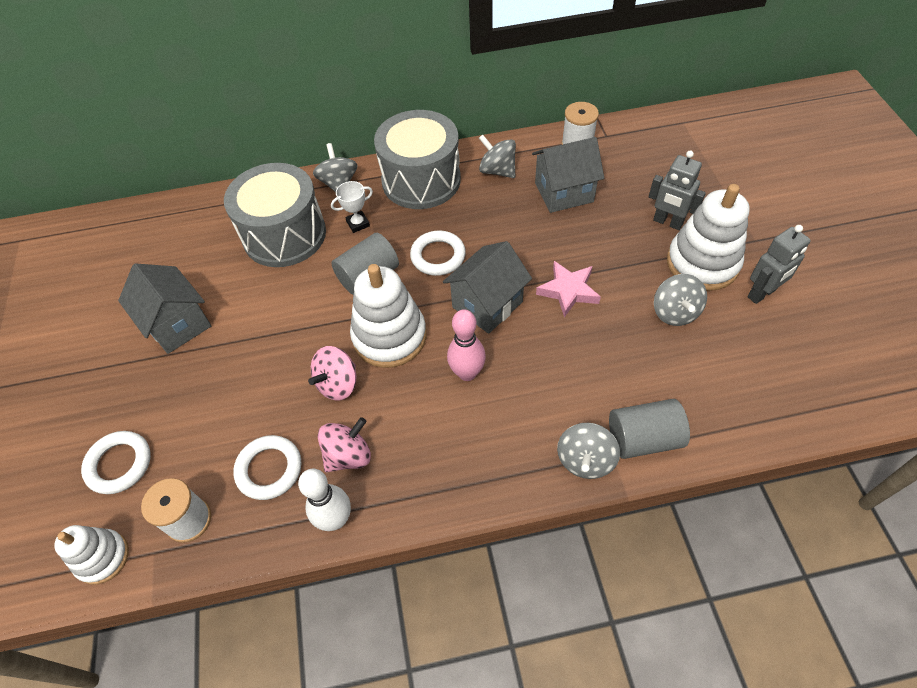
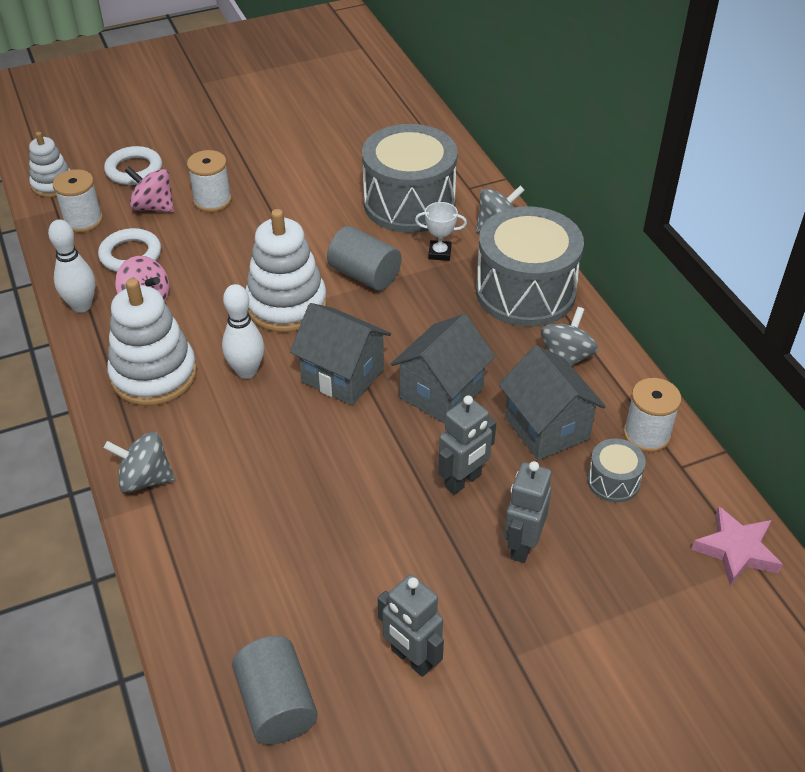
camera: 75 degrees right, 10 degrees down
(178, 324) = (281, 163): grey house -> grey house (441, 393)
(211, 388) = (212, 200): none -> white spool
(338, 384) = (224, 279): pink spinning top -> pink spinning top (153, 207)
(358, 224) = (439, 253): white trophy -> white trophy turned 45 degrees counterclockwise
(438, 256) = (406, 325): white ring -> none
(467, 373) = (246, 371): pink bowling pin -> white bowling pin
(568, 291) = (376, 446): pink star -> pink star (736, 550)
(608, 244) = (463, 481): none -> grey robot
(616, 168) = (613, 481): none -> grey drum
(643, 438) = (173, 529): grey cylinder -> grey cylinder (276, 704)
(675, 312) = (361, 556): grey spinning top -> none
(702, 263) = (453, 587): white stacking toy -> white stacking toy (154, 375)

